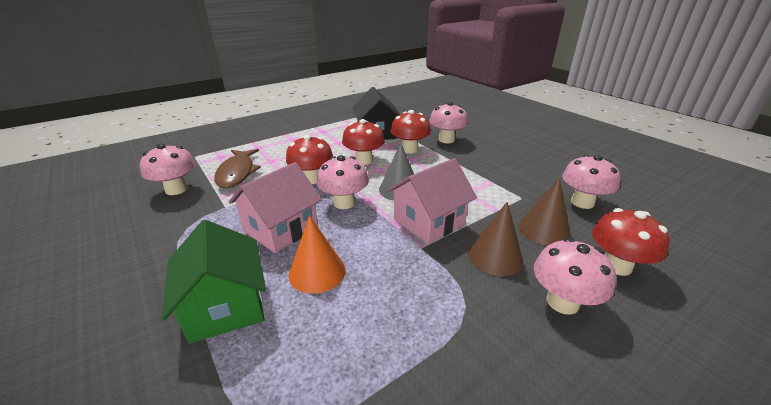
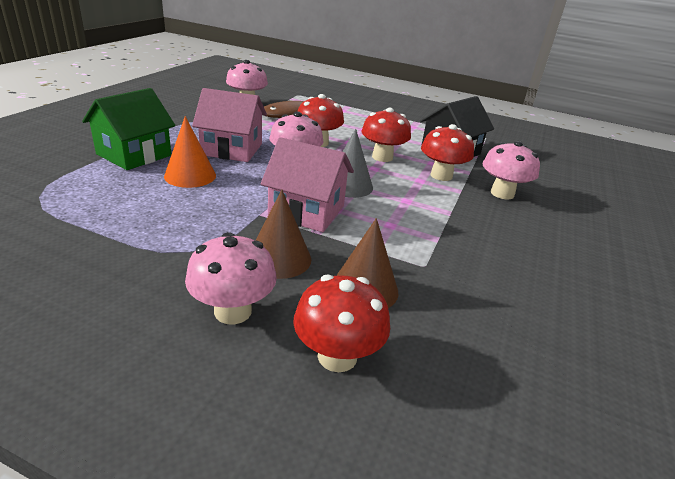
camera: 55 degrees right, 0 degrees up
(582, 202) = (473, 320): pink mushroom -> none

